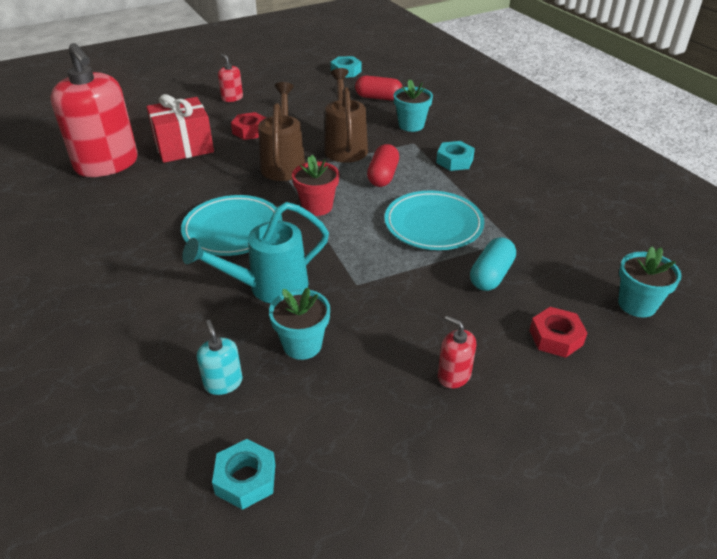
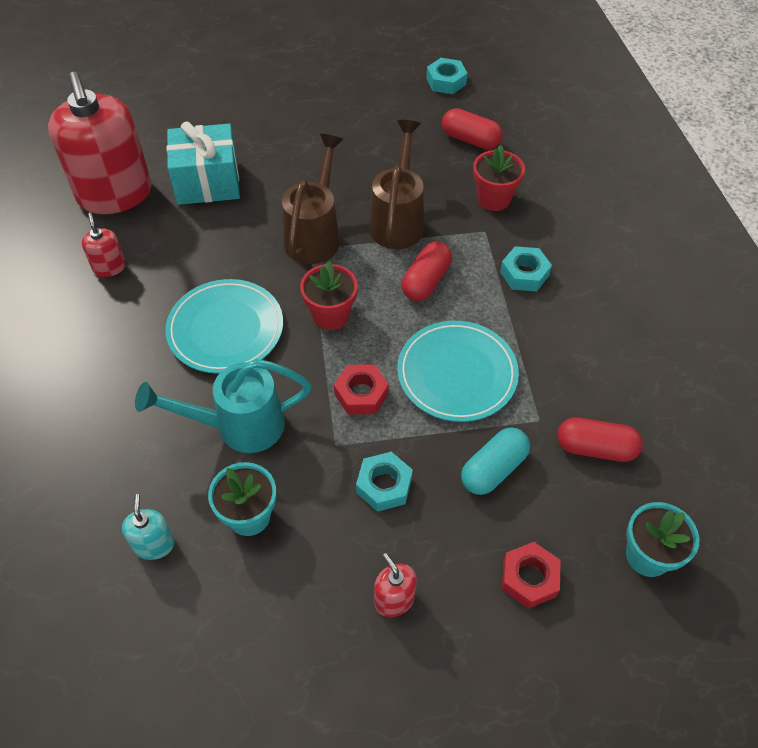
camera: 15 degrees right, 15 degrees up
(184, 147) = (208, 182): red gift -> turquoise gift
(232, 98) = (288, 106): red soap dispenser -> red soap dispenser (109, 267)
(246, 479) = (142, 669): turquoise nut -> turquoise nut (384, 485)
(250, 131) = (292, 170): red nut -> red nut (361, 394)
(411, 125) = (494, 199): turquoise flower pot -> red flower pot
(561, 248) = (595, 448): none -> red capsule

